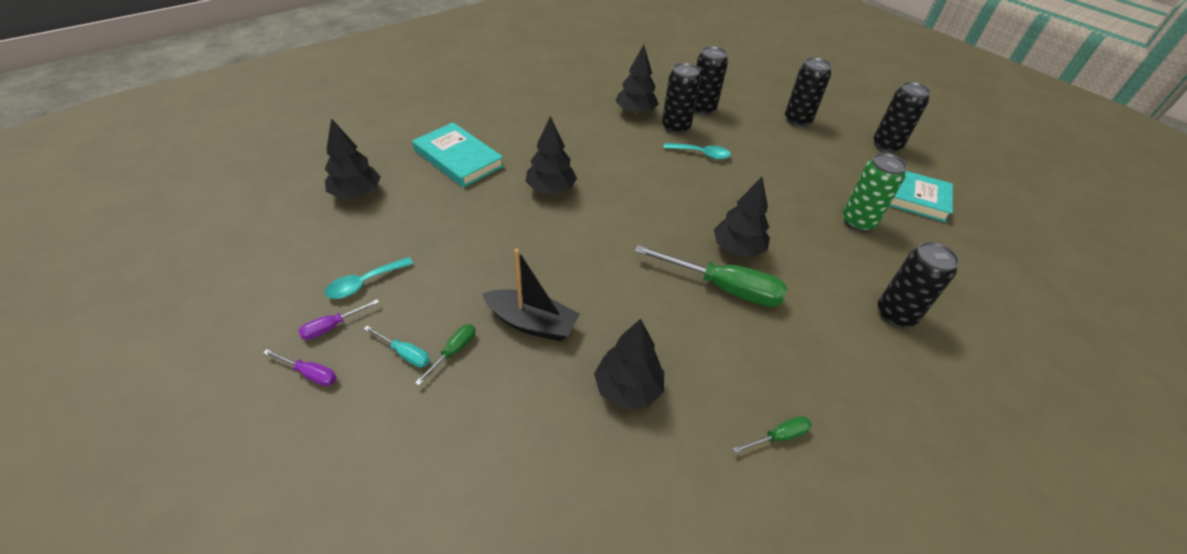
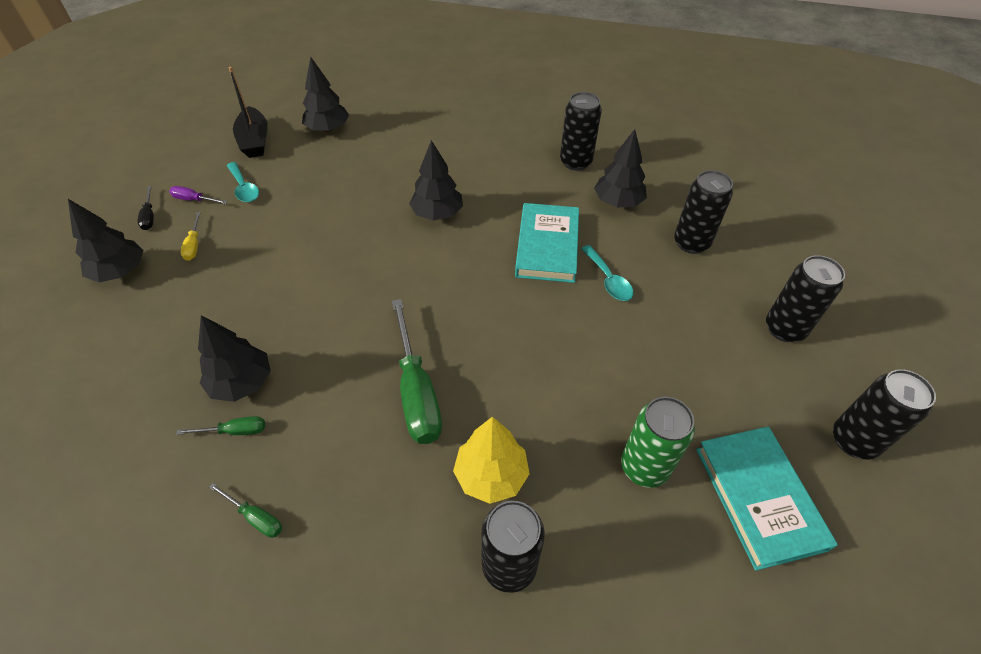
camera: 55 degrees right, 5 degrees up
(310, 373) = (149, 216): purple screwdriver -> black screwdriver
(364, 283) = (244, 188): turquoise spoon -> turquoise spoon turned 135 degrees counterclockwise
(404, 353) = (194, 245): turquoise screwdriver -> yellow screwdriver
(453, 352) = (212, 266): green screwdriver -> green screwdriver (234, 431)
(458, 158) = (420, 146): turquoise book -> turquoise book (547, 246)
(532, 323) = (270, 290): black boat -> black boat (255, 141)
(676, 127) = (630, 240): black can -> black can (575, 162)
(737, 248) = (485, 377): black tree -> black tree (120, 272)
(822, 288) = (491, 475): none -> yellow tree

